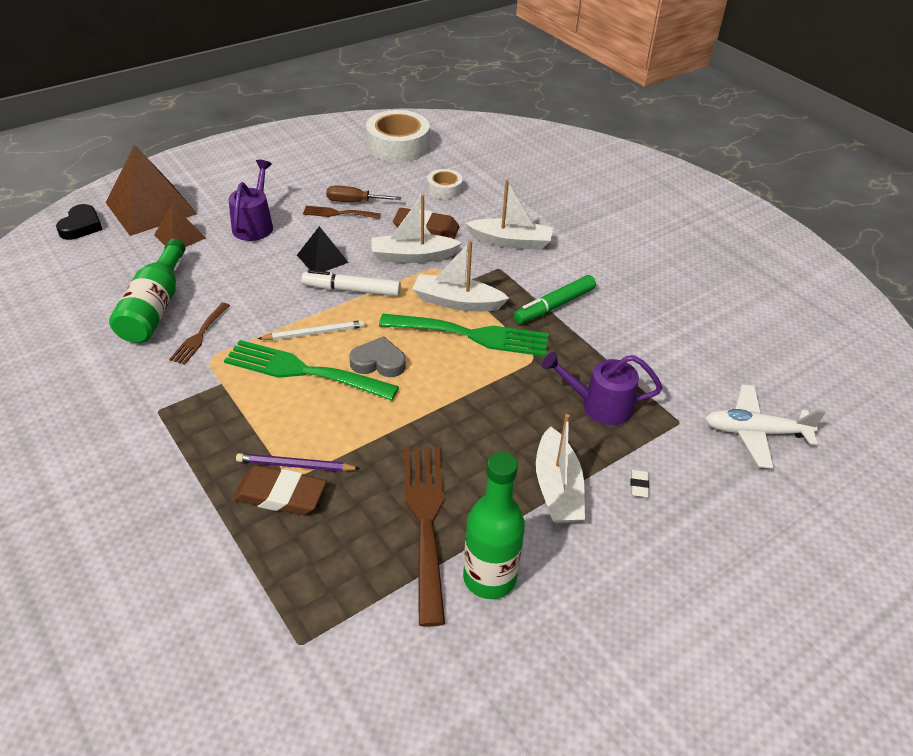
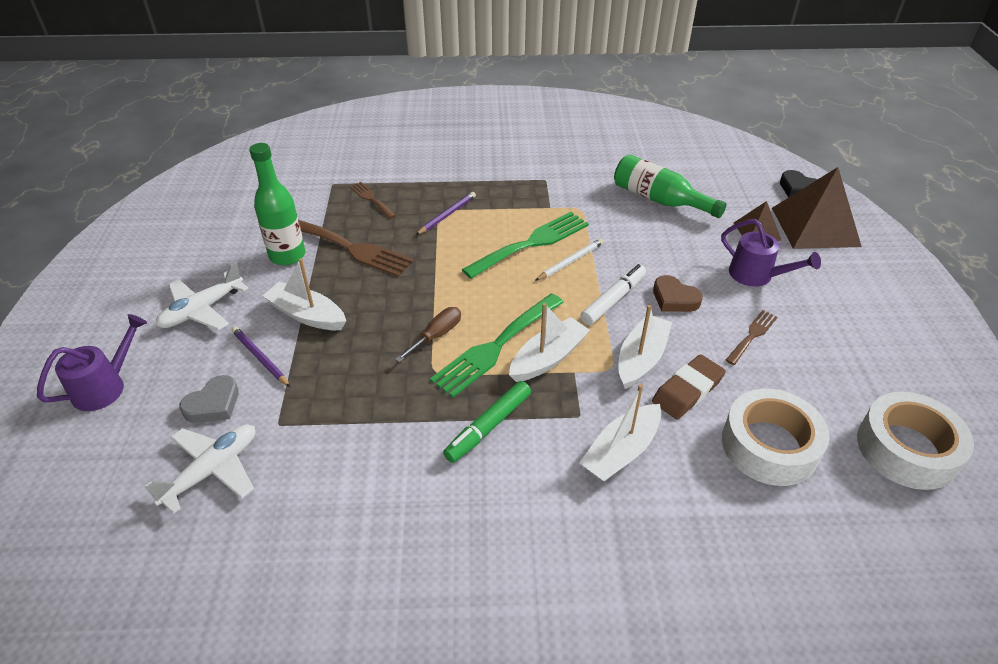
camera: 125 degrees right, 0 degrees up
(199, 336) = (609, 210): brown fork -> brown fork (371, 199)
(280, 495) = (430, 203): brown eraser -> none
(314, 333) = (570, 261): white pencil -> white pencil turned 150 degrees counterclockwise
(322, 258) = (674, 299): black pyramid -> brown heart
(354, 202) = (771, 356): brown screwdriver -> brown screwdriver (436, 335)
(378, 362) = (509, 281): grey heart -> grey heart (213, 404)
(444, 189) = (769, 446): white tape -> white tape, size x1.90
(554, 306) = (488, 426): green marker -> green marker turned 135 degrees counterclockwise
(599, 405) = (347, 382): purple watering can -> purple watering can (106, 386)
(639, 485) = (260, 358): white eraser -> purple pencil
(639, 592) = (202, 310): none -> white plane

